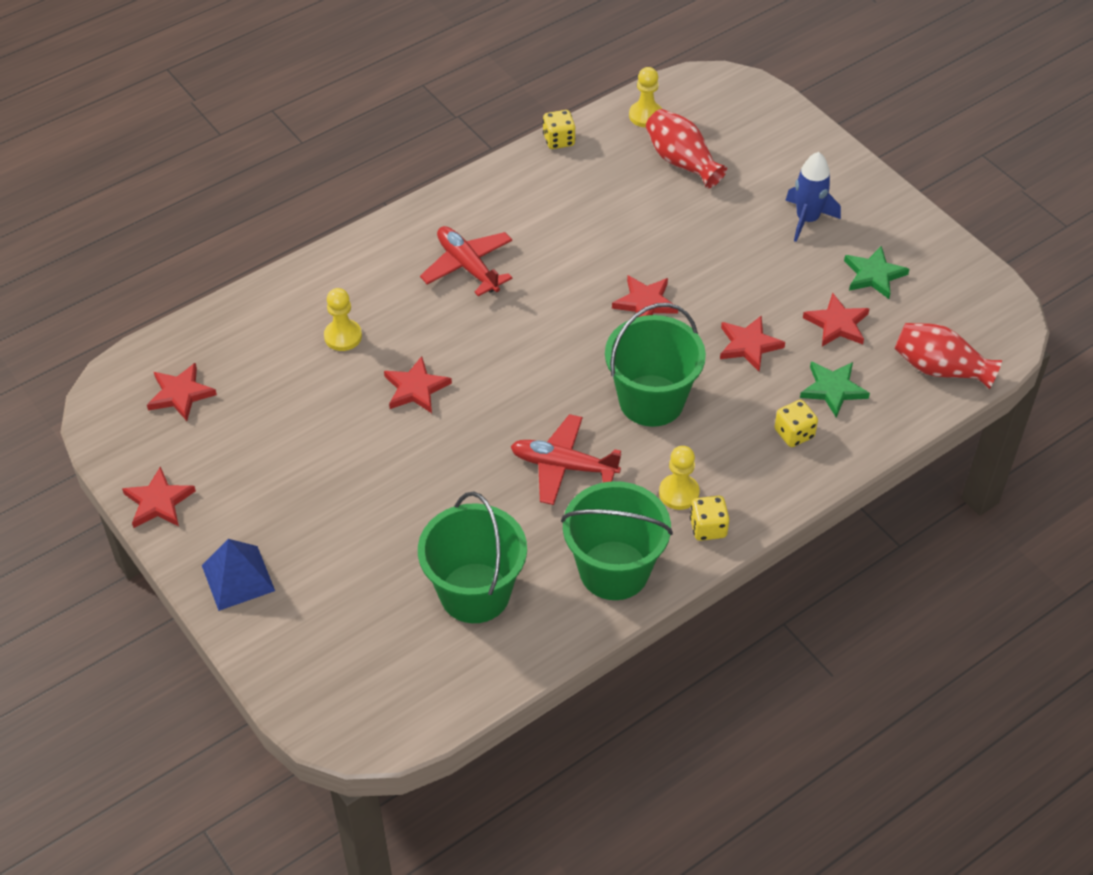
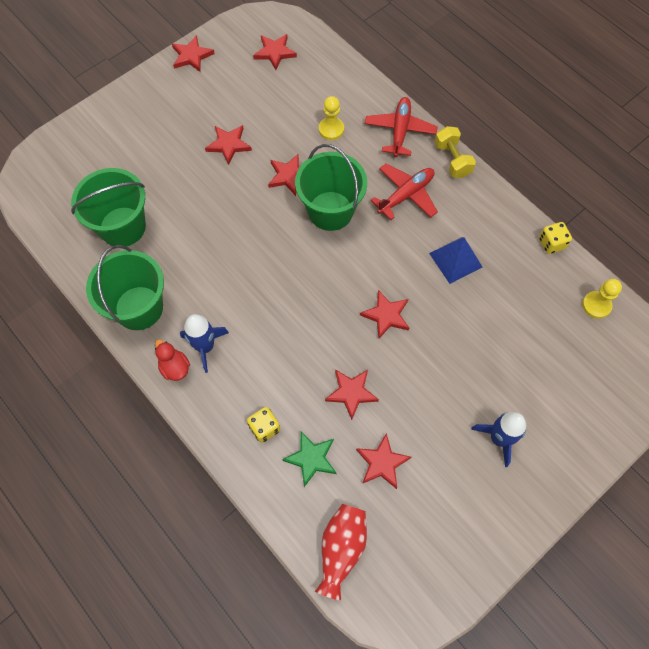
camera: 85 degrees right, 15 degrees up
(238, 578) = (136, 102): blue pyramid -> blue pyramid (455, 260)
(346, 458) = (229, 145): none -> red star
(419, 215) = (452, 160): none -> yellow dumbbell
(563, 466) = (227, 270): red plane -> red plane (400, 131)
(651, 401) = (289, 324): green bucket -> green bucket (330, 211)
(679, 493) = (205, 346): yellow pawn -> blue rocket
(682, 161) = (547, 335): red vase -> none
(708, 528) = (175, 367): yellow dice -> red duck
(873, 275) = (442, 495): green star -> none

